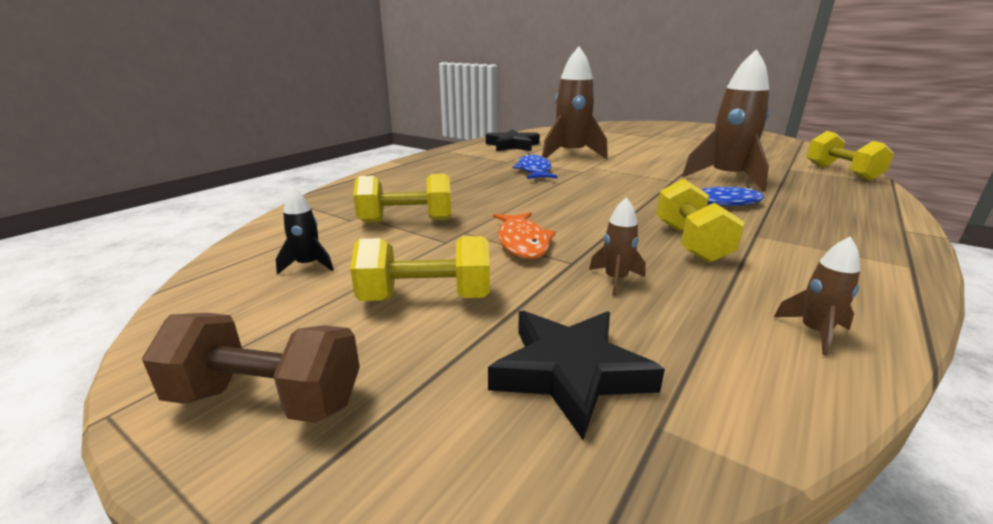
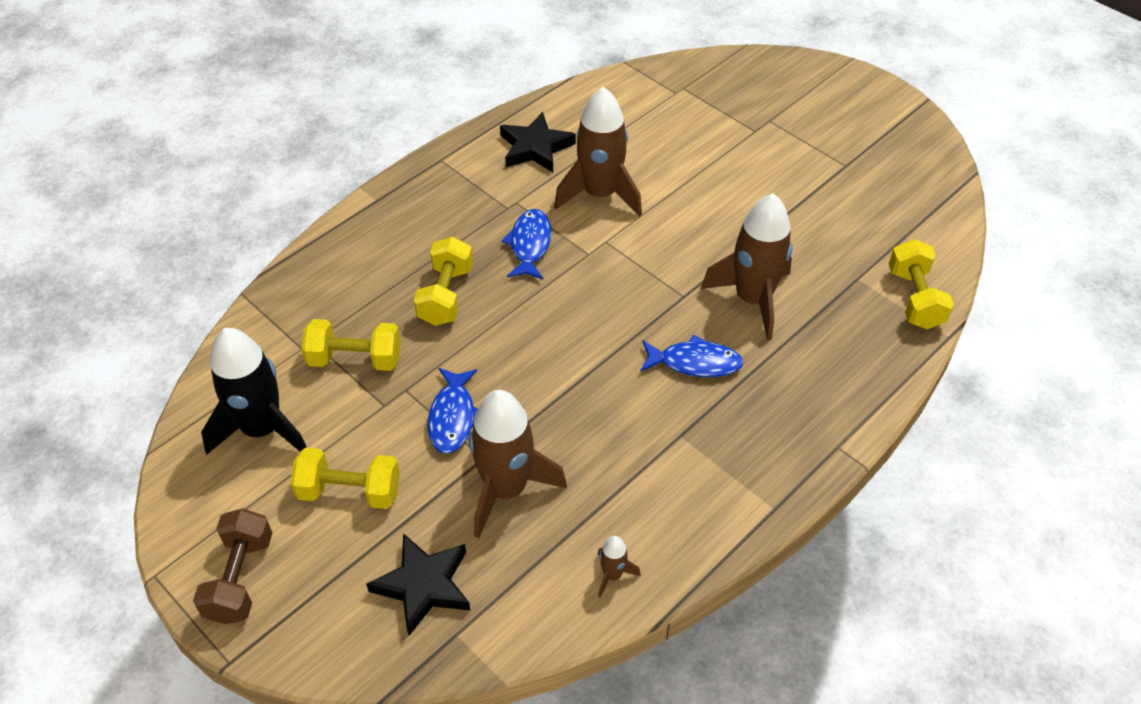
camera: 10 degrees right, 25 degrees up
(267, 399) = (240, 578): brown dumbbell -> brown dumbbell turned 75 degrees clockwise
(308, 265) = (262, 429): black rocket -> black rocket, size x2.30
(522, 242) = (453, 417): orange fish -> blue fish
(615, 280) = (506, 489): brown rocket -> brown rocket, size x2.30
(690, 242) = (607, 440): yellow dumbbell -> yellow dumbbell (446, 295)

